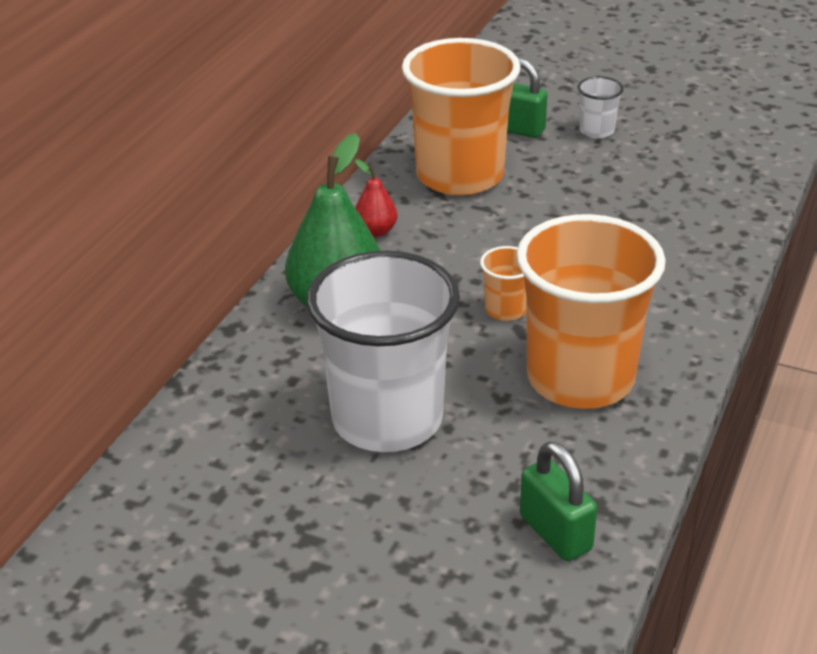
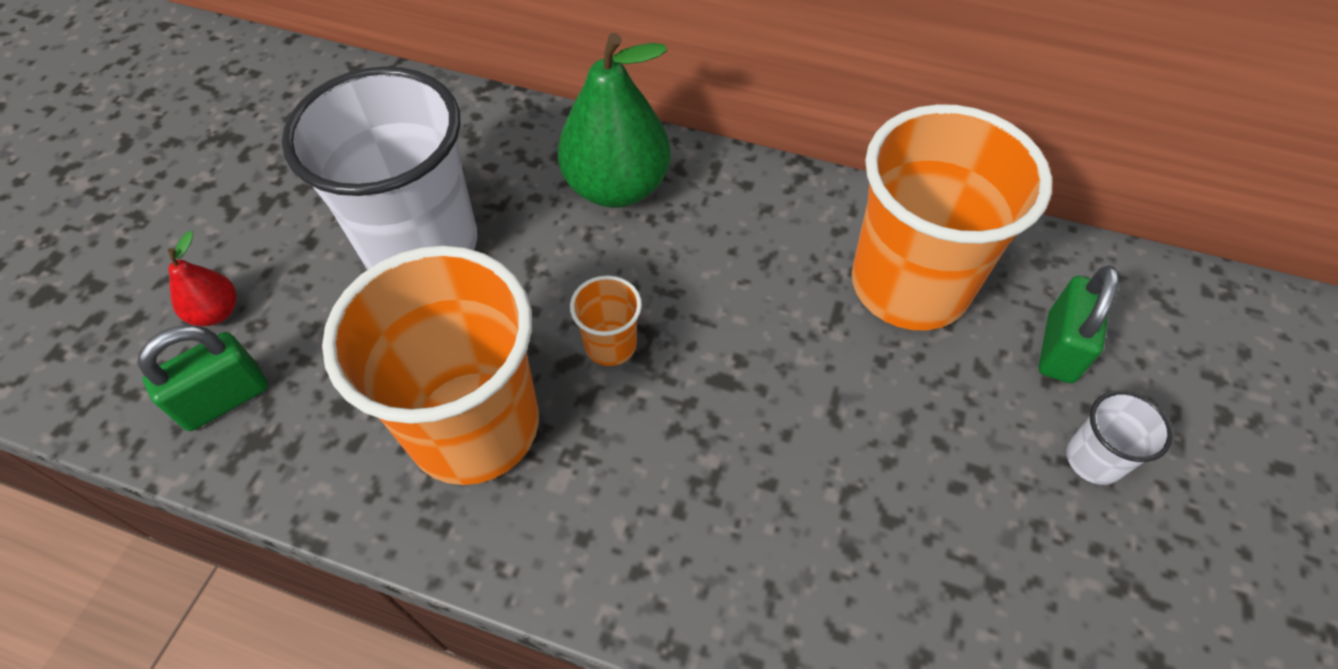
camera: 85 degrees right, 20 degrees up
(376, 231) = (763, 208): red pear -> red pear (216, 312)

